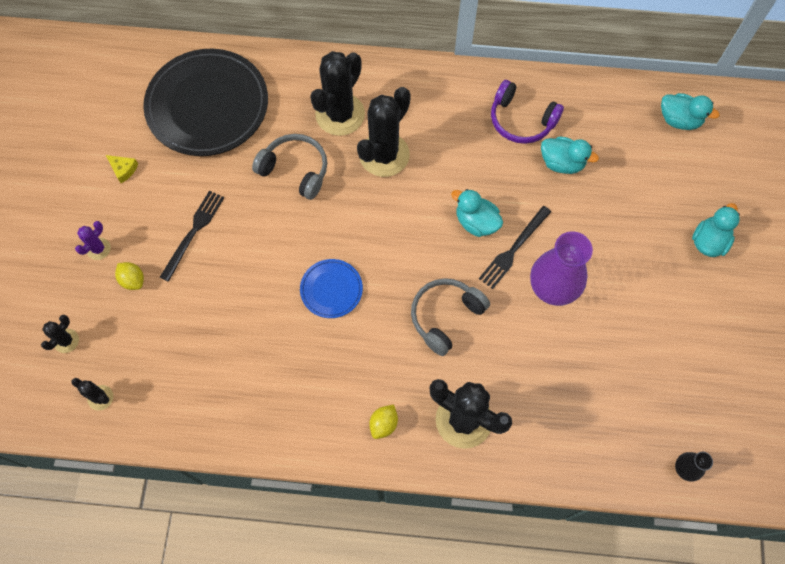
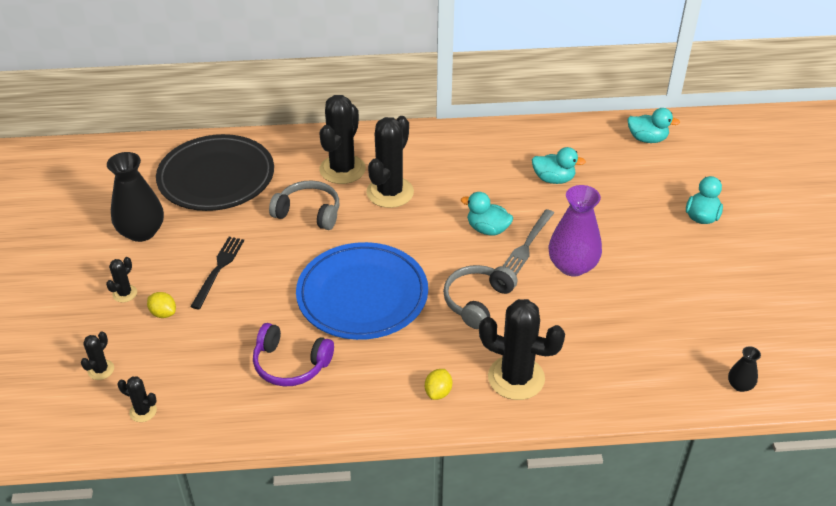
camera: 10 degrees left, 25 degrees down
(98, 249) = (125, 293): purple cactus -> black cactus
(123, 169) = (141, 232): yellow cheese -> black vase
(331, 289) = (362, 295): blue plate -> blue plate, size x2.14
(514, 249) = (527, 244): black fork -> grey fork
(521, 120) = (508, 155): purple headphones -> purple headphones (290, 364)

